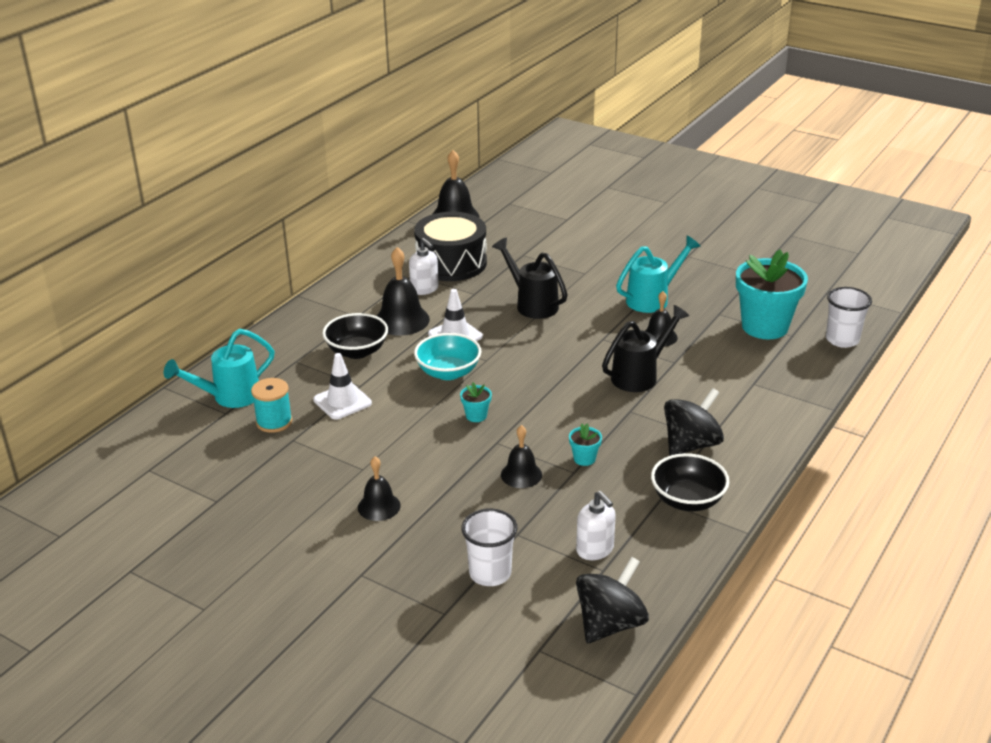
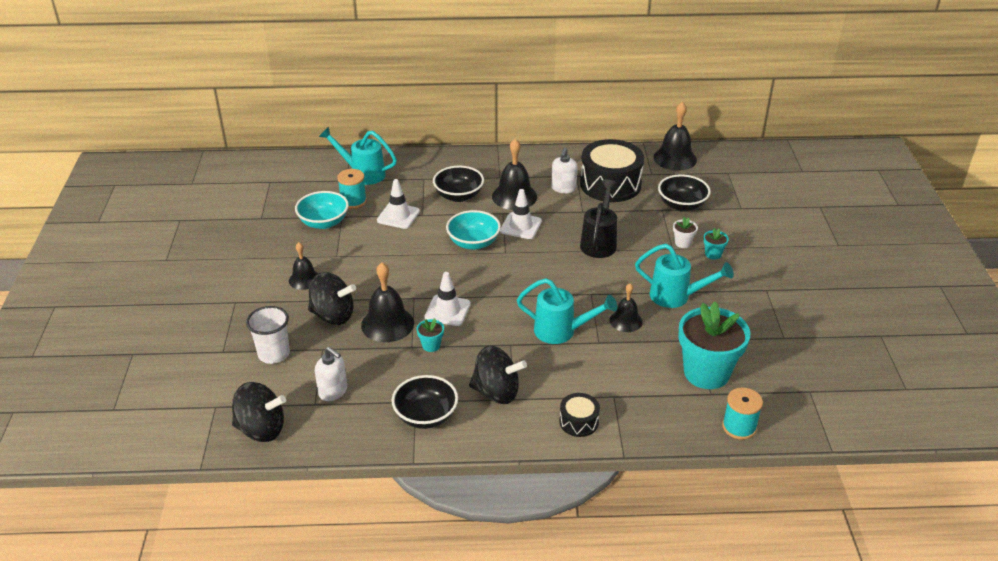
camera: 55 degrees right, 5 degrees up
(288, 456) = (324, 222): none -> turquoise bowl
(467, 507) = (333, 315): none -> black spinning top
(476, 416) = (435, 276): turquoise flower pot -> turquoise flower pot (713, 254)
(521, 474) = (387, 324): black bell -> black bell, size x1.60
(529, 243) = (682, 205): none -> black bowl
(540, 428) = (447, 310): none -> white traffic cone
(583, 265) = (683, 243): none -> white flower pot
(595, 550) = (333, 391): white soap dispenser -> white soap dispenser turned 75 degrees counterclockwise
(640, 375) = (561, 331): black watering can -> turquoise watering can
(771, 415) = (578, 422): none -> black drum
(842, 340) = (739, 427): white cup -> turquoise spool

